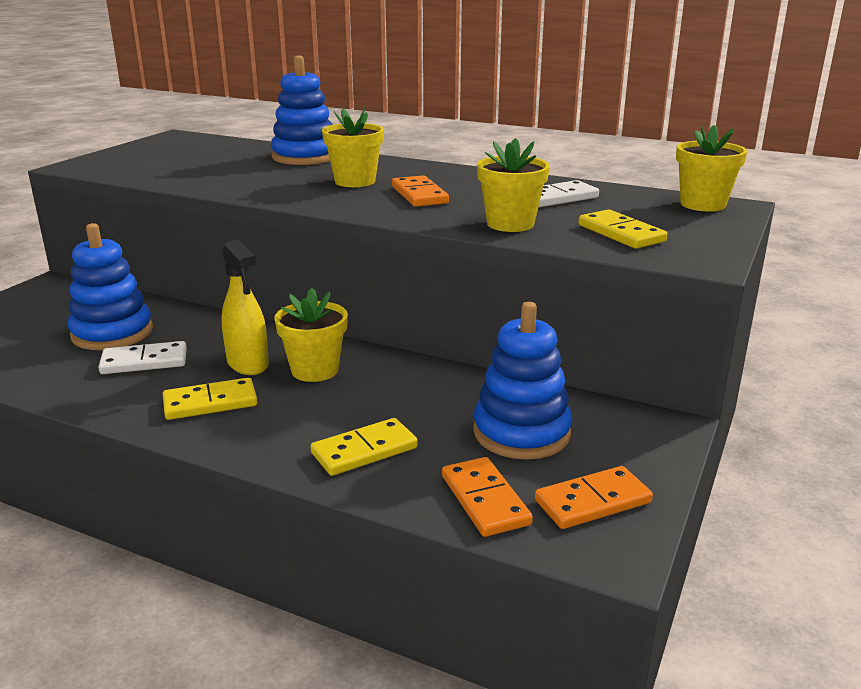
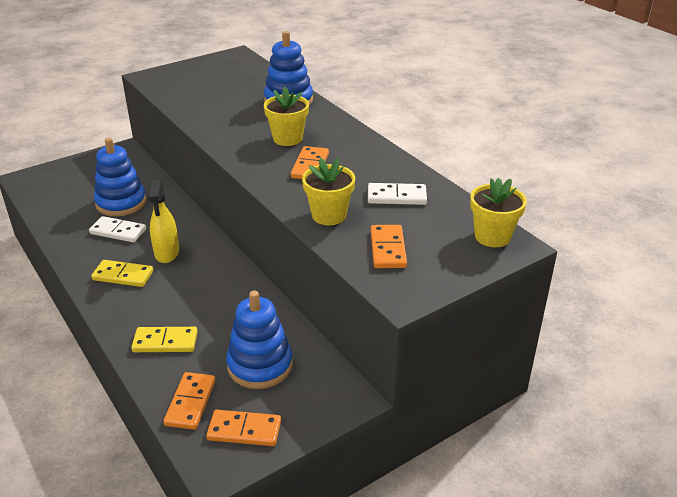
camera: 30 degrees right, 10 degrees up
(315, 370) = (197, 271): yellow flower pot -> none
(621, 233) = (388, 249): yellow domino -> orange domino

